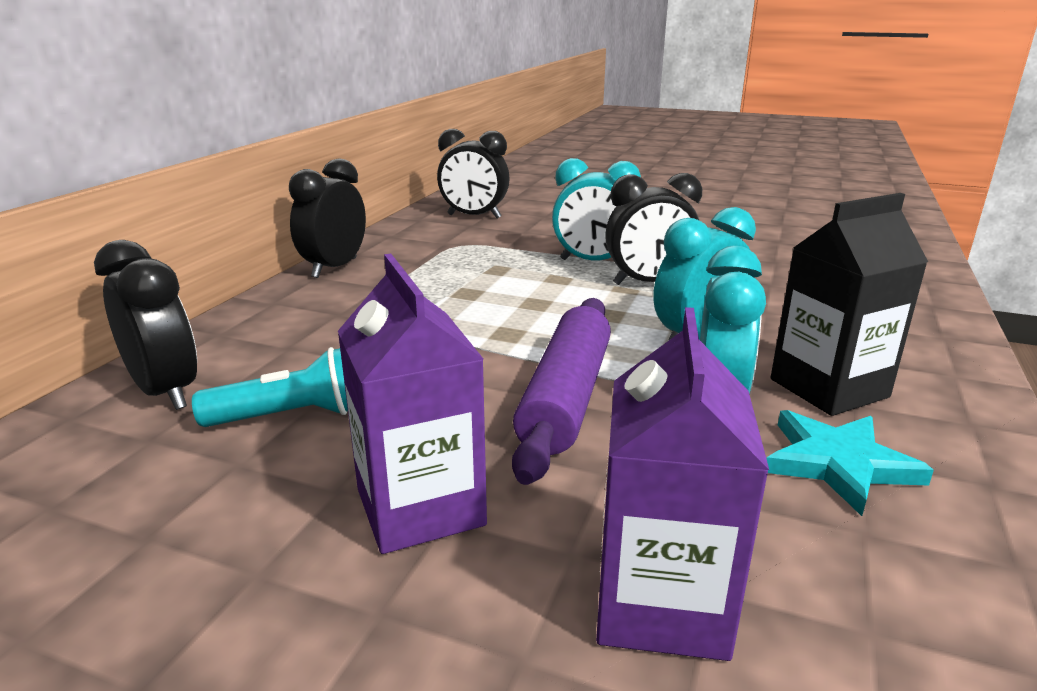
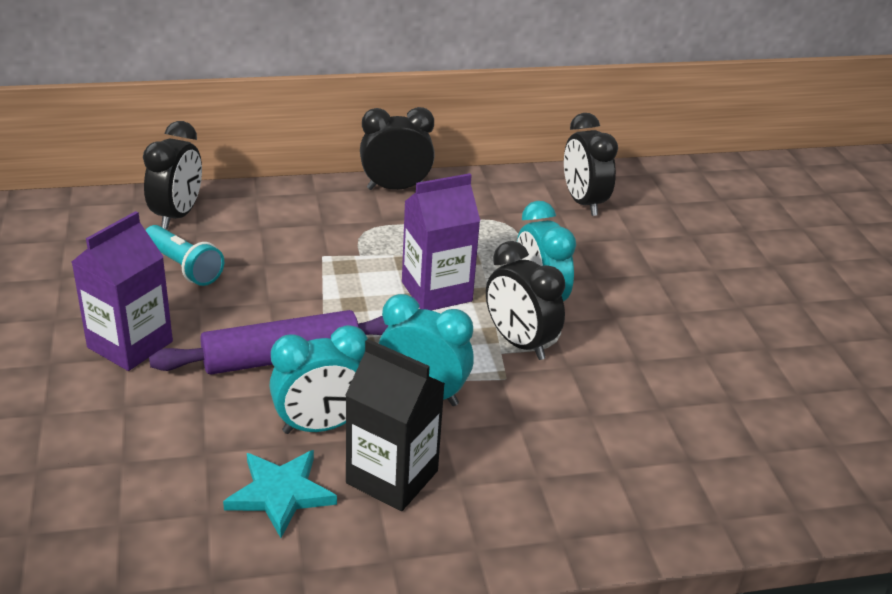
camera: 55 degrees right, 10 degrees up
(661, 603) = (101, 446): purple carton -> purple carton (436, 291)

